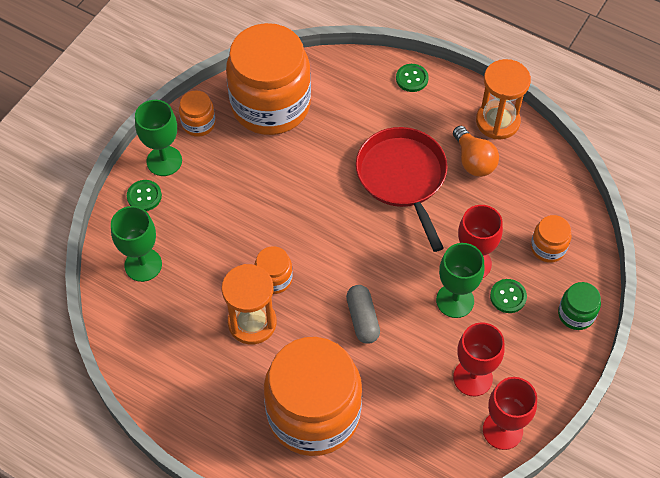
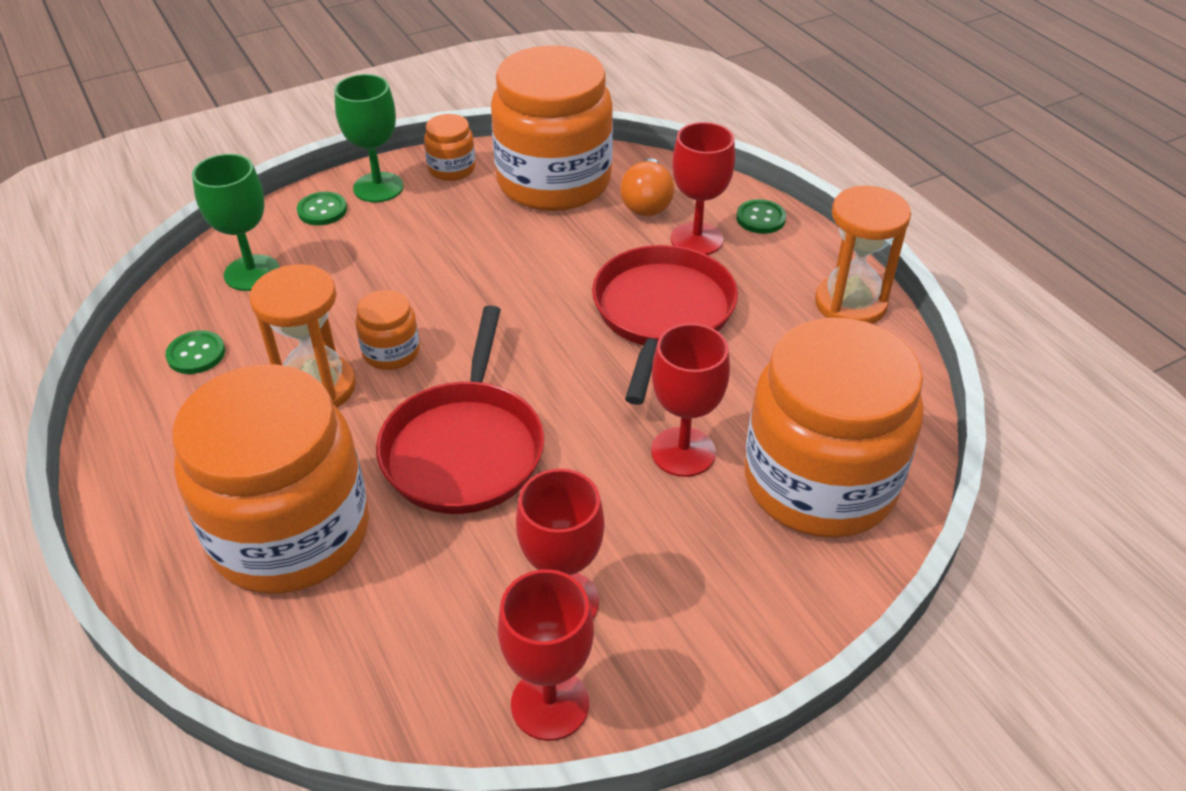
camera: 30 degrees right, 15 degrees down
(362, 319) = (465, 449): grey capsule -> red pan
(386, 112) = (696, 239): none -> red goblet
(455, 300) = (618, 486): green goblet -> none
(473, 161) = (780, 333): orange light bulb -> orange light bulb (647, 203)
(508, 296) = (705, 518): green button -> green button (196, 354)
(548, 247) = (819, 482): orange jar -> orange jar, size x2.37
(576, 314) = (803, 593): green jar -> none

